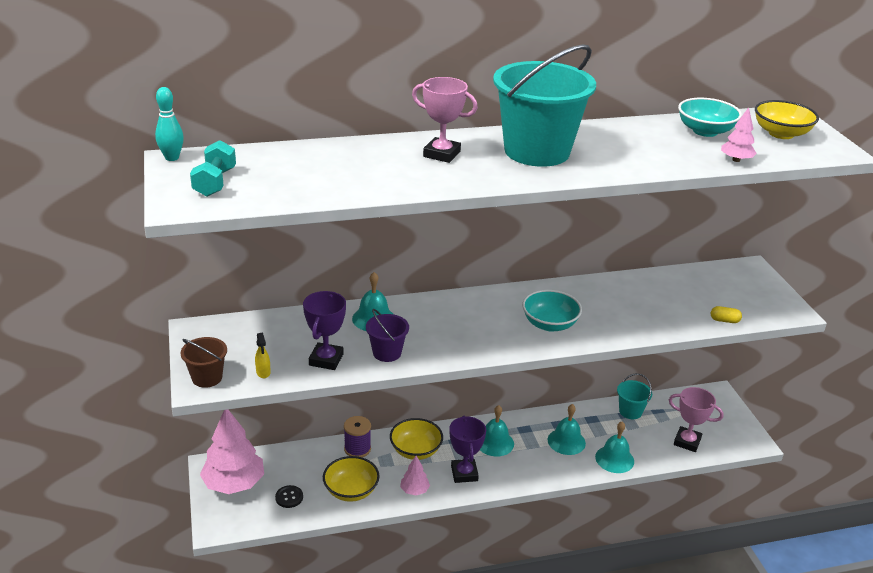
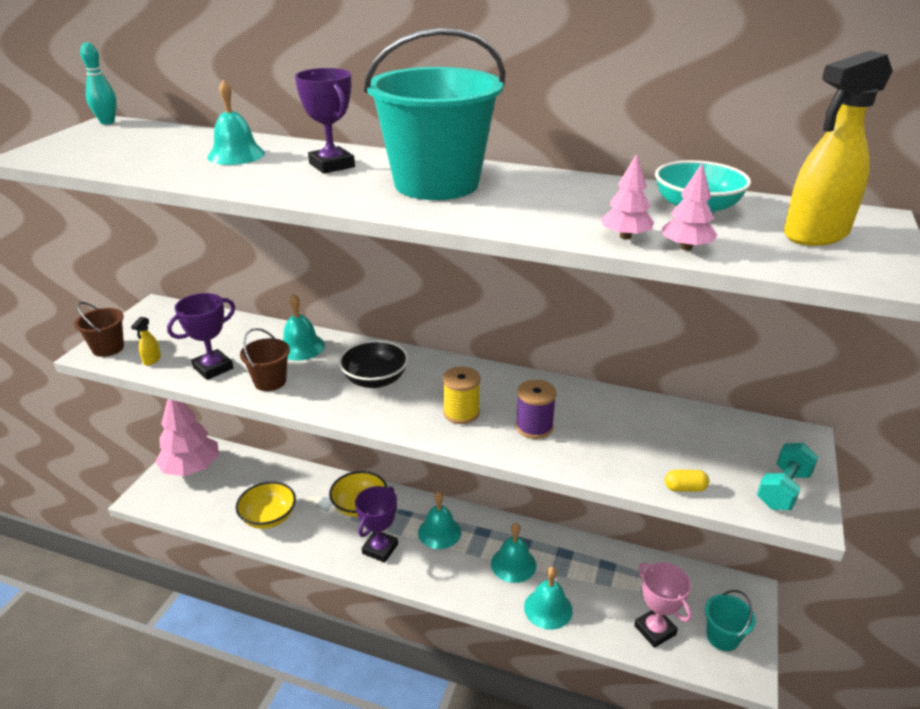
camera: 35 degrees right, 0 degrees up
(215, 182) = (96, 145): turquoise dumbbell -> turquoise dumbbell (783, 489)
(289, 497) = (217, 499): black button -> none
(353, 163) = (236, 155): none -> turquoise bell
(357, 449) = (313, 482): purple spool -> purple spool (534, 427)
(387, 353) = (270, 381): purple bucket -> brown bucket
(414, 490) = (320, 543): pink tree -> pink tree (625, 236)
(441, 154) = (332, 165): pink trophy -> purple trophy
(463, 323) = (375, 380): none -> black bowl
(549, 324) = (461, 413): turquoise bowl -> yellow spool
(630, 411) = (617, 564): turquoise bucket -> turquoise bucket (722, 637)
(724, 320) = (684, 488): yellow capsule -> yellow capsule turned 45 degrees counterclockwise
(781, 134) = (815, 235): yellow bowl -> yellow spray bottle

